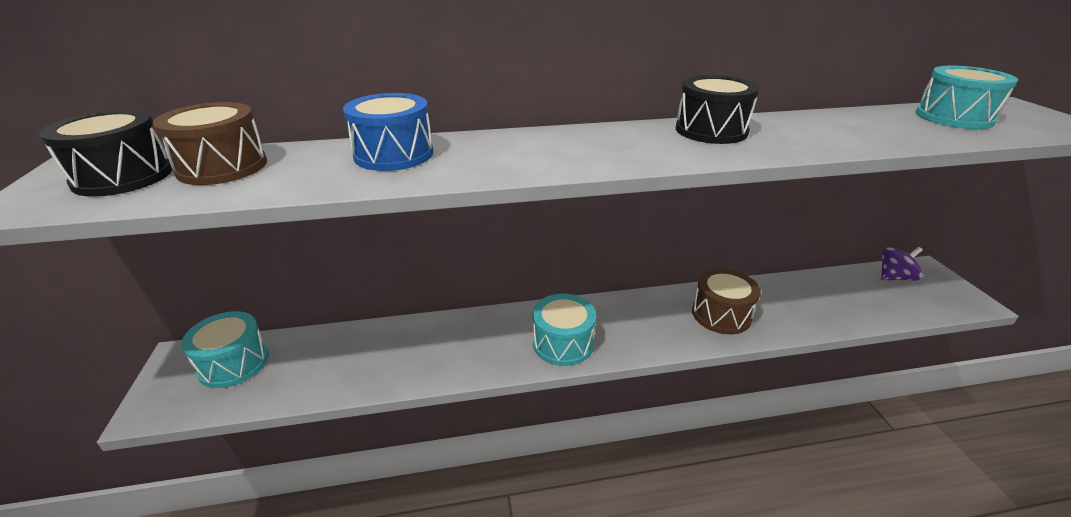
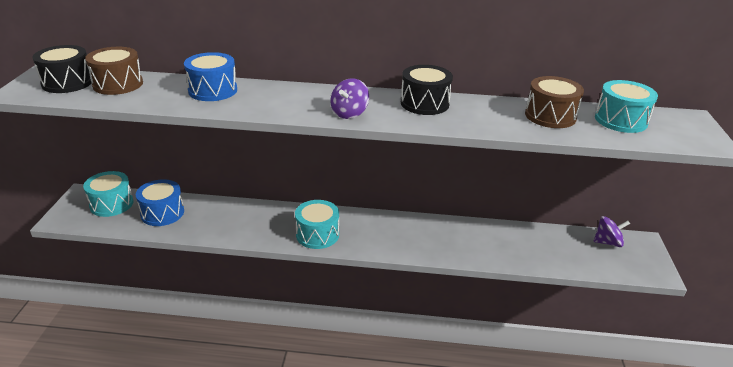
camera: 15 degrees right, 0 degrees up
(322, 360) = (162, 213): none -> blue drum
(628, 156) = (349, 113): none -> purple spinning top
(721, 314) = (442, 240): brown drum -> brown drum (550, 116)

